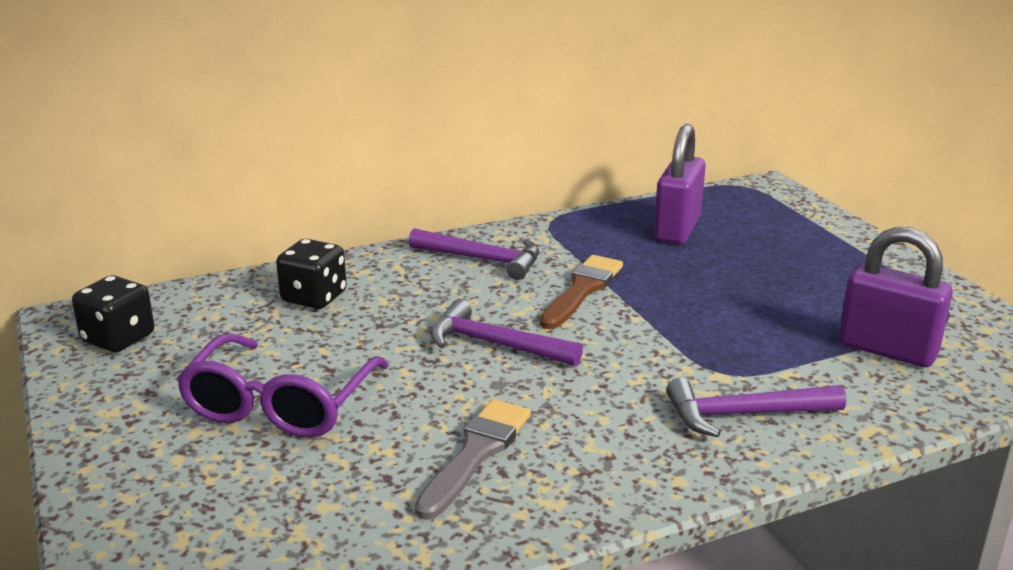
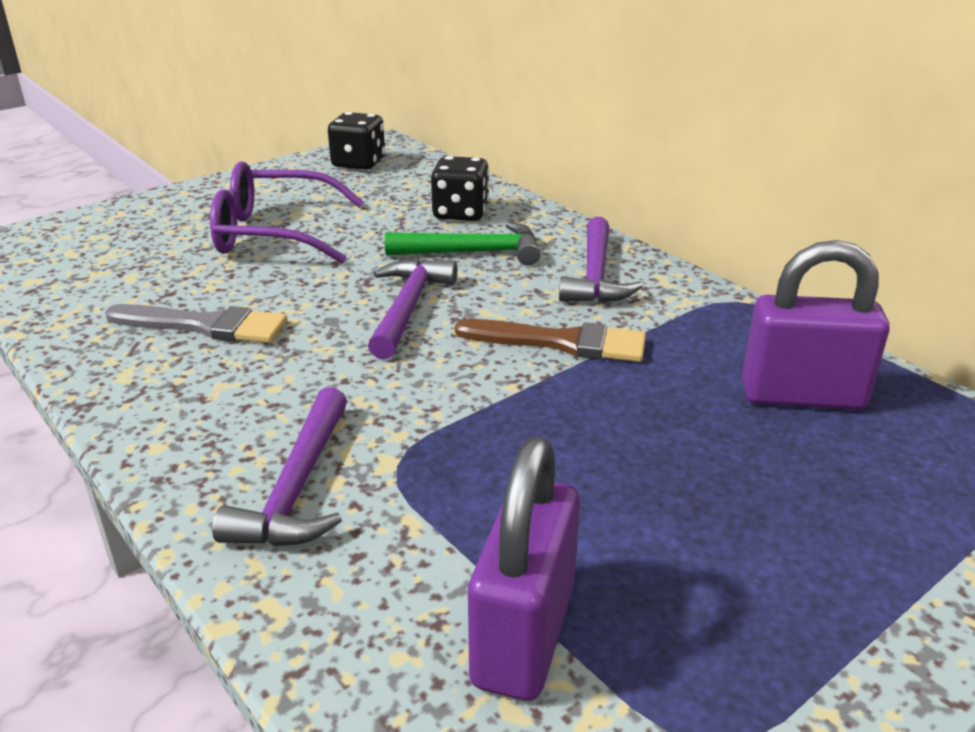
camera: 75 degrees right, 5 degrees up
(406, 303) = (473, 252): none -> green hammer
(745, 414) = (297, 487): purple hammer -> purple hammer turned 150 degrees counterclockwise

